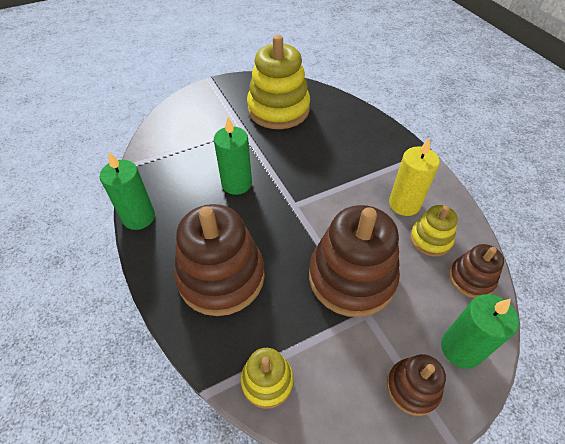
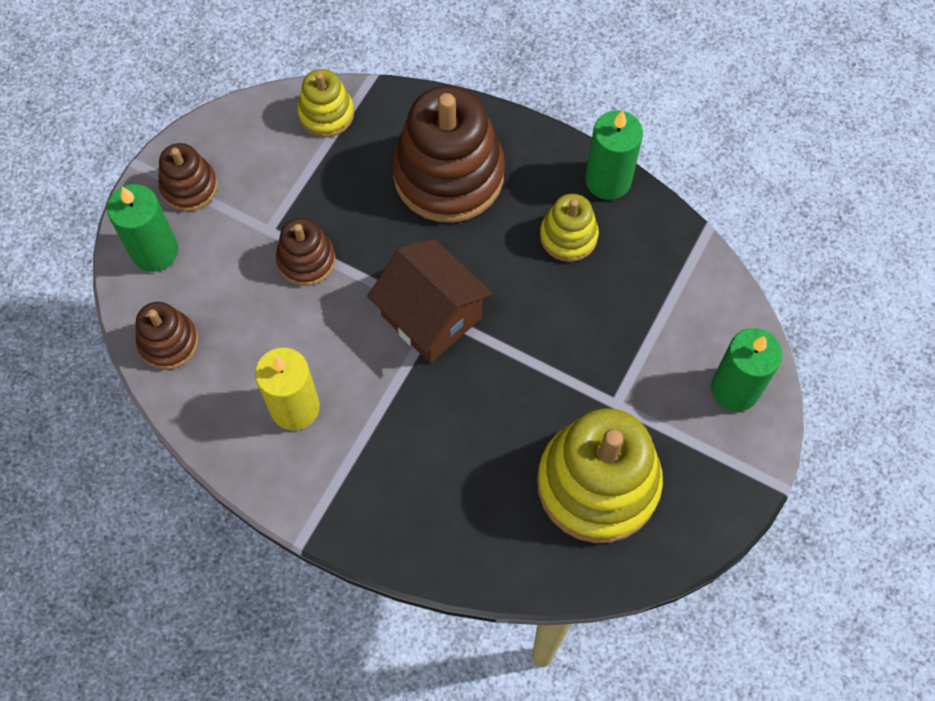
camera: 145 degrees right, 15 degrees up
(236, 183) = (537, 299): green candle -> green candle (735, 389)
(298, 206) = (431, 316): none -> brown house
(351, 277) = (306, 260): brown stacking toy -> brown stacking toy, size x0.51
(430, 239) = (237, 369): yellow stacking toy -> yellow stacking toy (568, 236)

